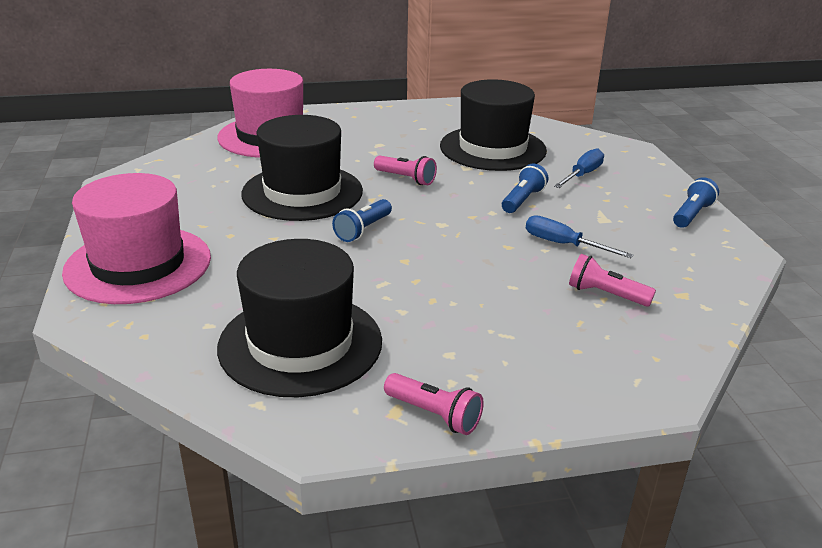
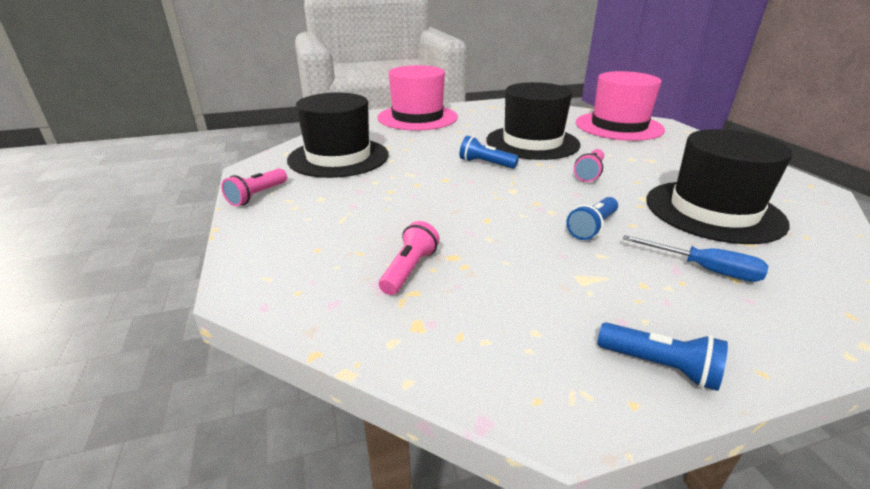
camera: 85 degrees right, 0 degrees up
(522, 200) = (592, 227): blue flashlight -> blue flashlight turned 105 degrees clockwise
(563, 244) = (504, 249): blue screwdriver -> none

